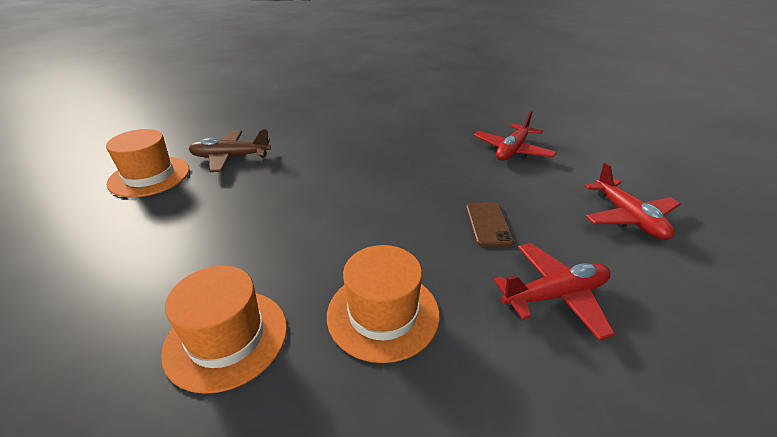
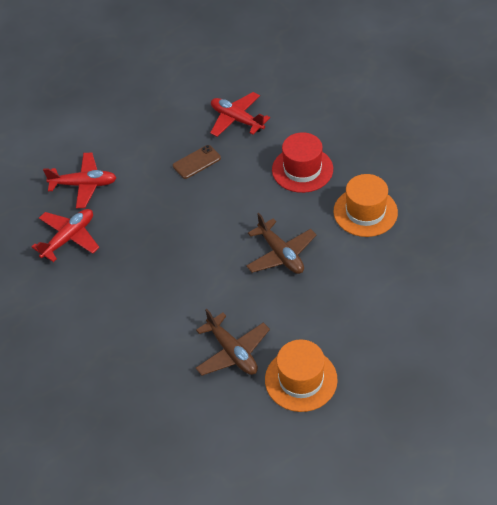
camera: 120 degrees left, 15 degrees up
(278, 224) = (281, 254): none -> brown plane
(383, 314) = (302, 169): orange hat -> red hat
(628, 217) = (140, 109): red plane -> red plane (69, 238)

